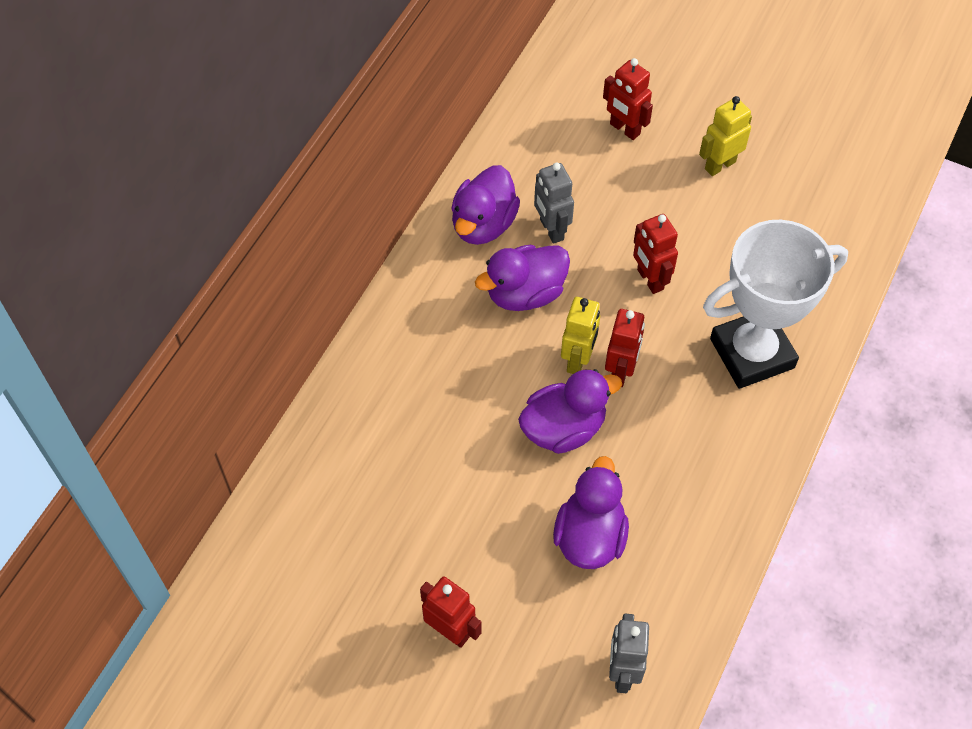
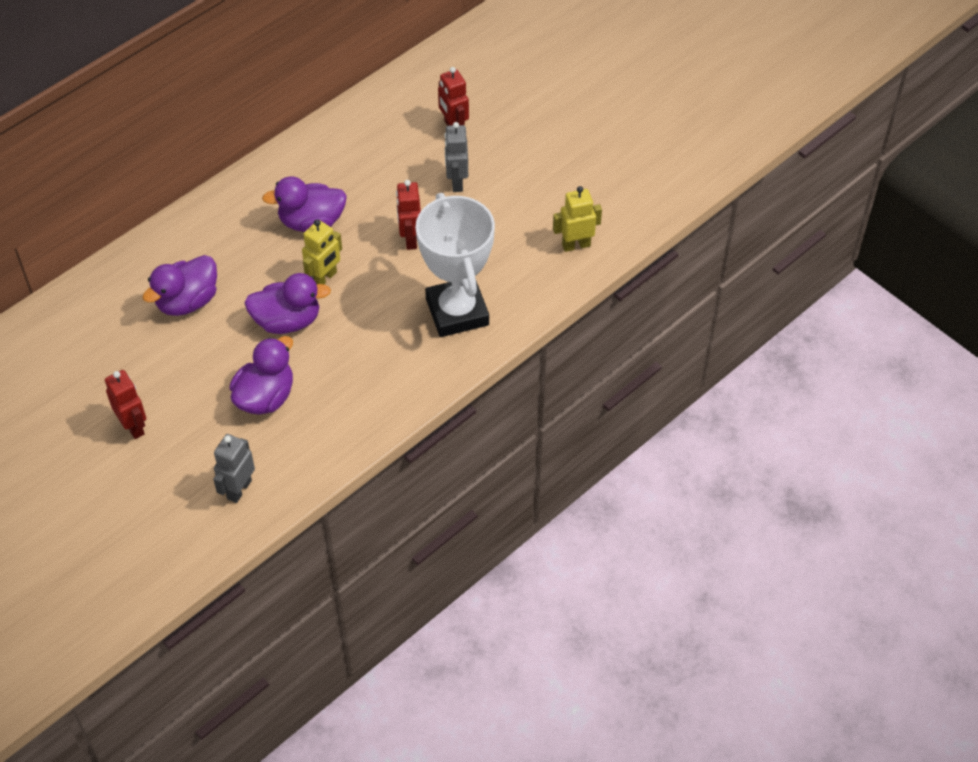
camera: 20 degrees right, 5 degrees down
(483, 224) = (308, 166): purple duck -> purple duck (187, 301)
(551, 230) = (356, 183): grey robot -> grey robot (456, 182)
(620, 371) = (351, 295): red robot -> none
(719, 165) = (512, 173): yellow robot -> yellow robot (576, 245)
(752, 353) = (457, 312): white trophy -> white trophy turned 75 degrees clockwise

